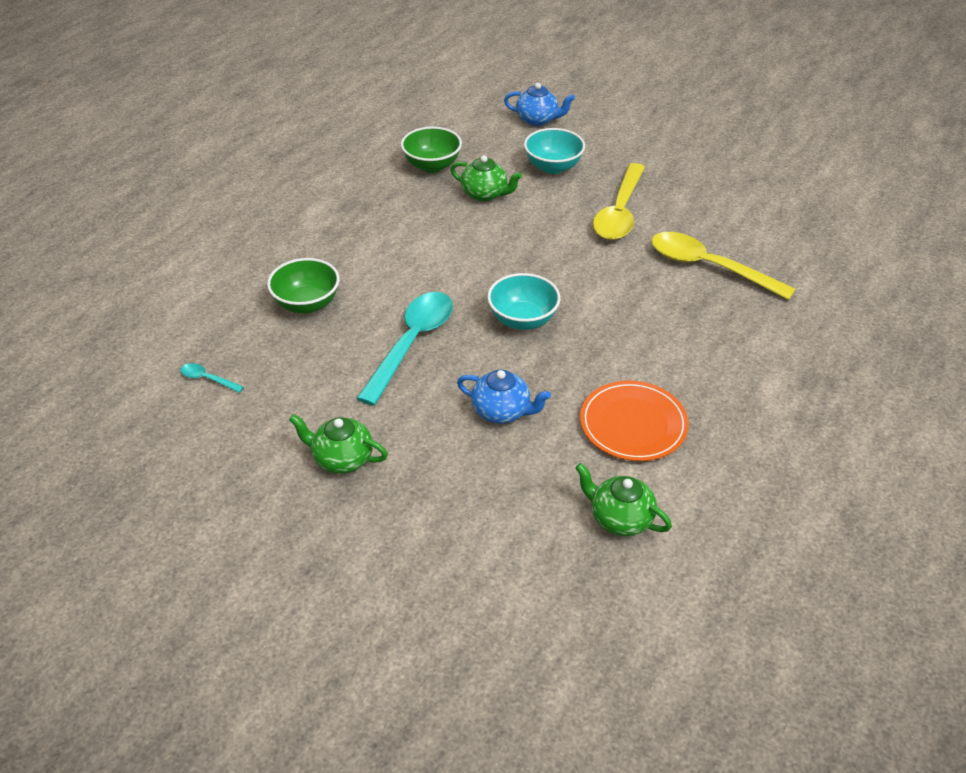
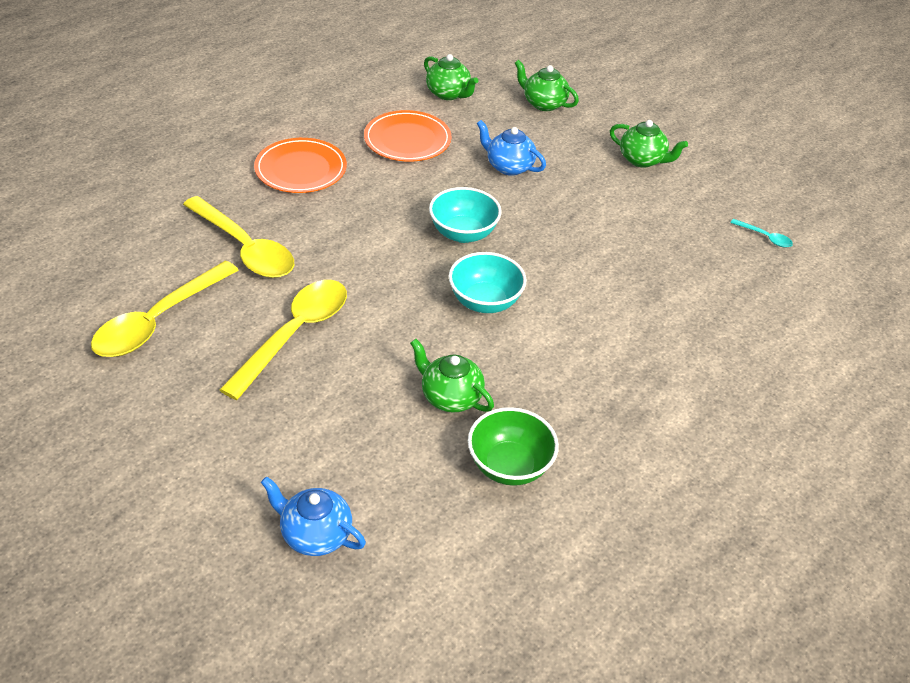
camera: 170 degrees left, 0 degrees up
(307, 304) = (679, 291): green bowl -> none
(411, 343) = (575, 232): turquoise spoon -> none
(485, 532) = (543, 103): none -> green teapot
(553, 167) = (339, 426): turquoise bowl -> turquoise bowl (485, 302)
(722, 357) = (301, 169): none -> orange plate
(725, 203) = (159, 320): none -> yellow spoon

